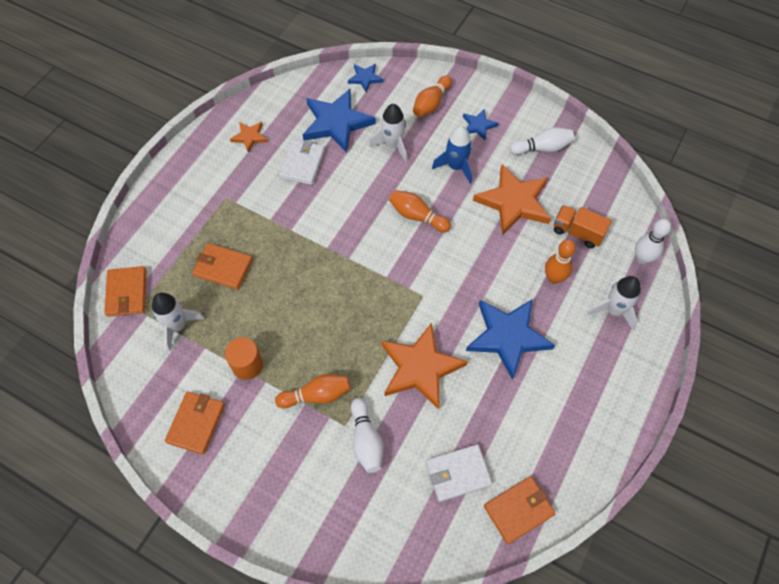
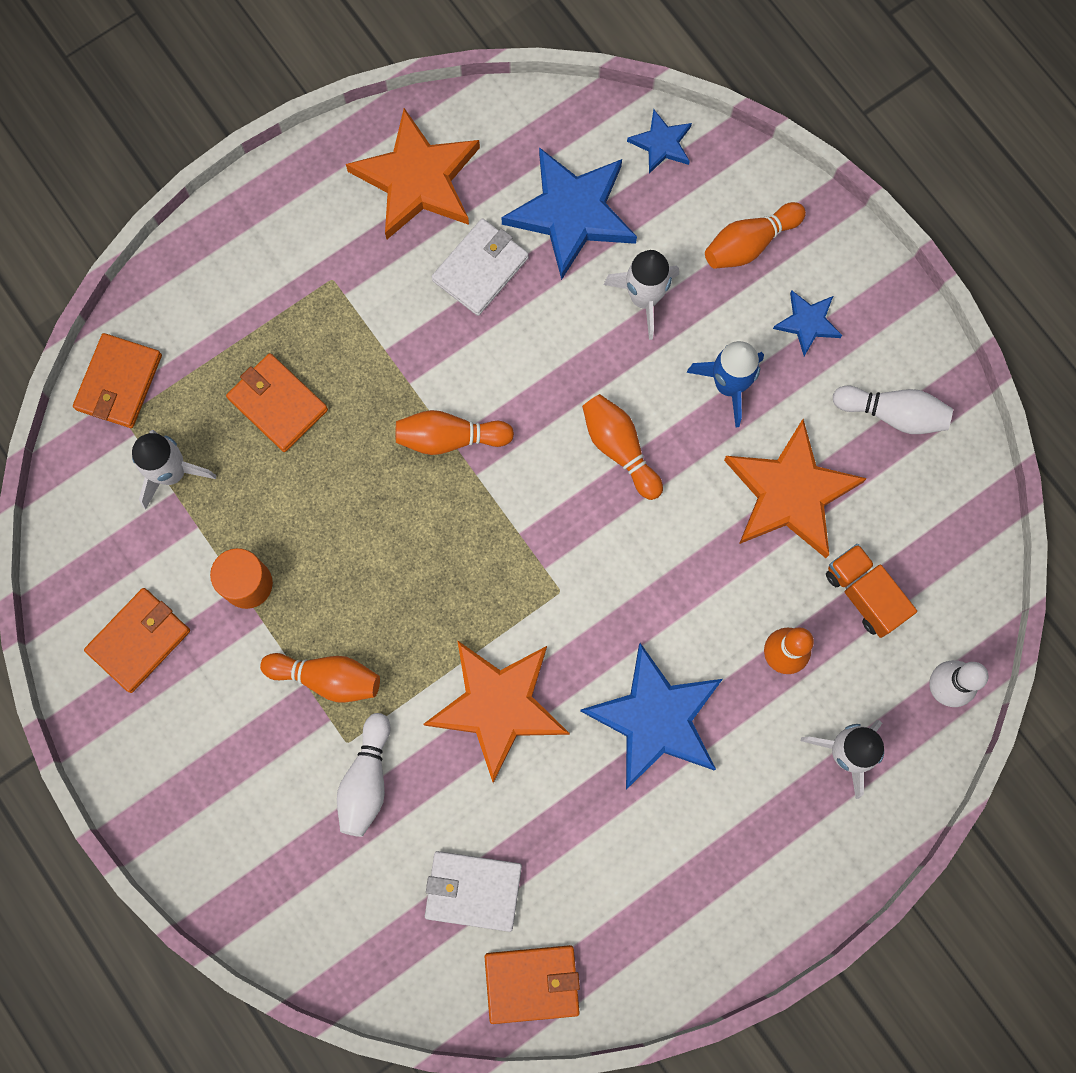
camera: 25 degrees right, 15 degrees up
(249, 137) = (417, 179): orange star -> orange star, size x2.02
(325, 246) = (449, 438): none -> orange bowling pin

